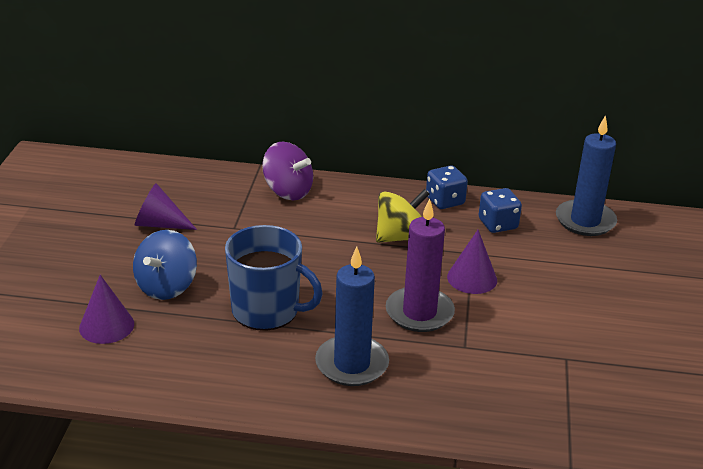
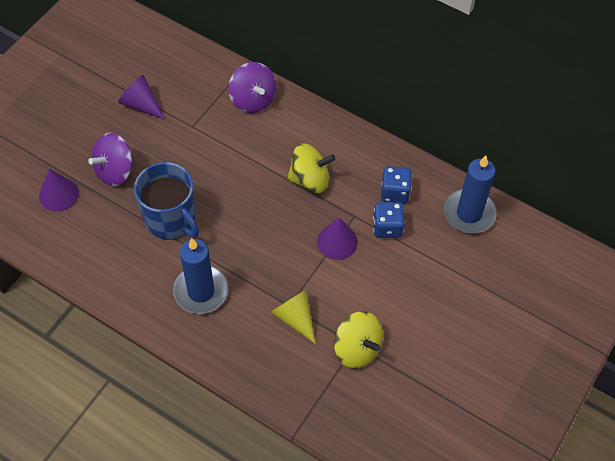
camera: 25 degrees right, 25 degrees up
(166, 286) = (115, 171): blue spinning top -> purple spinning top
(419, 312) = (277, 261): purple candle -> none
(445, 201) = (369, 152): blue dice -> blue dice (387, 227)
(480, 355) = (295, 317): none -> yellow cone
(571, 361) = (357, 349): none -> yellow spinning top

